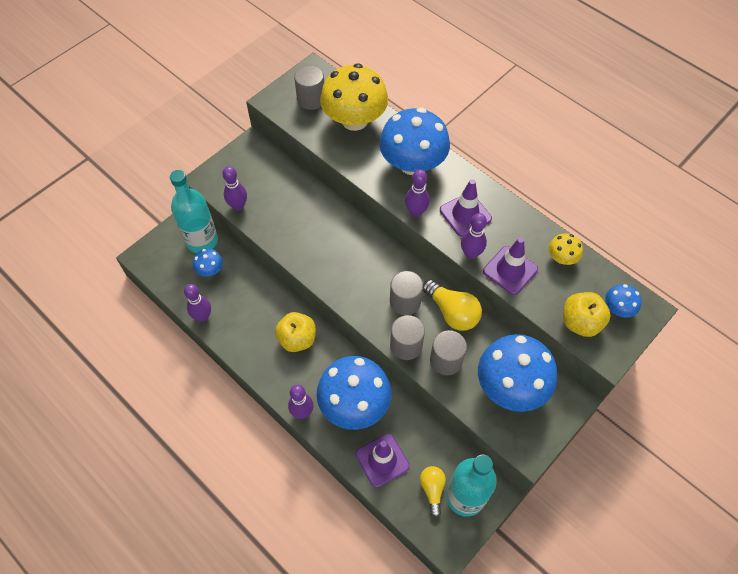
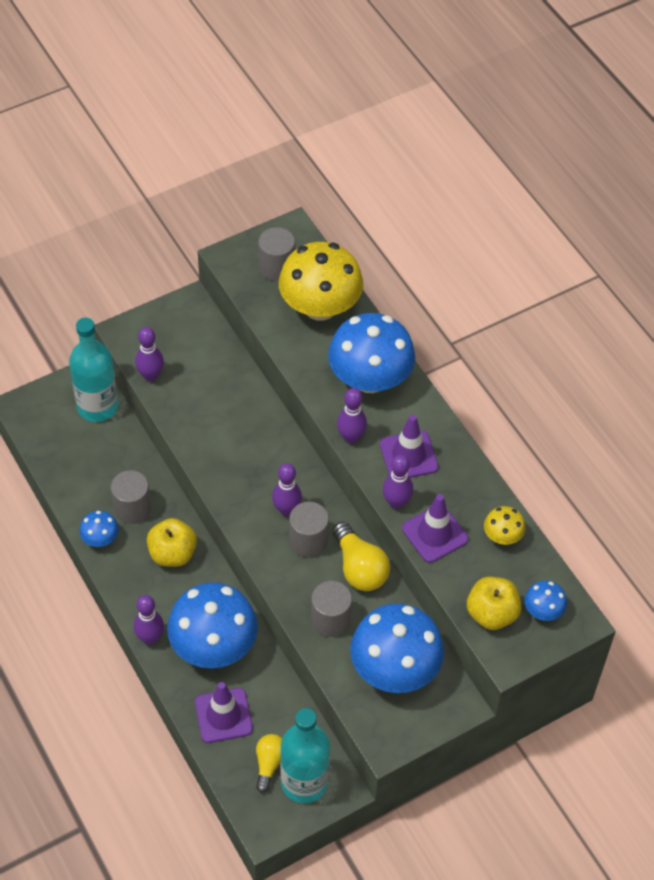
camera: 15 degrees right, 5 degrees down
(203, 316) = (70, 497): purple bowling pin -> purple bowling pin (286, 509)
(210, 270) = (96, 444): blue mushroom -> blue mushroom (100, 539)
(406, 345) = (290, 590): grey cylinder -> grey cylinder (132, 508)

